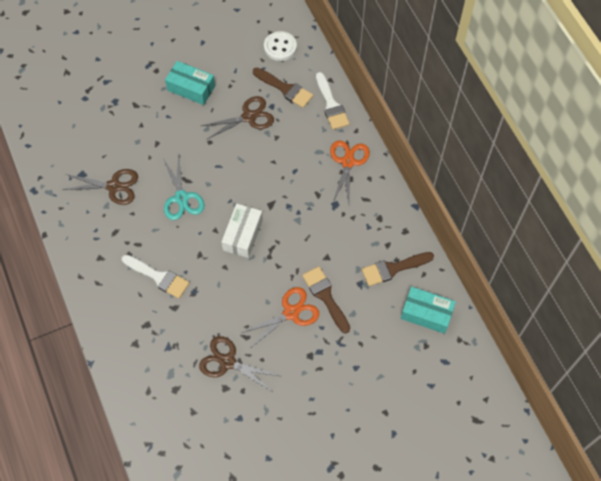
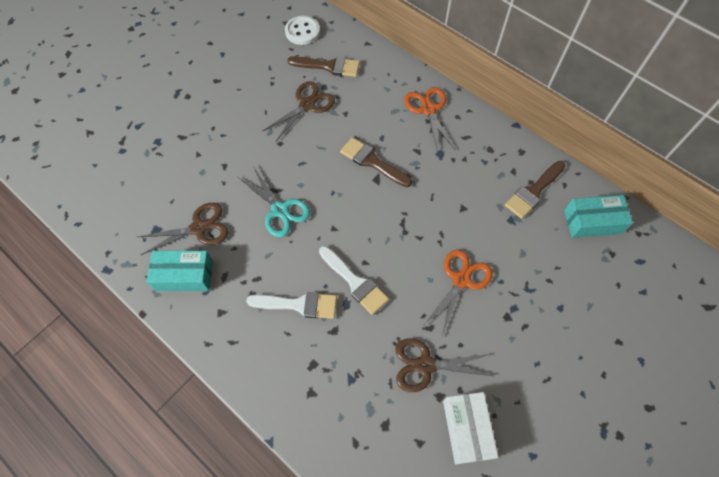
camera: 25 degrees left, 0 degrees up
(191, 88) = (233, 99): turquoise box -> turquoise box (184, 275)
(243, 235) = (365, 221): white box -> white box (466, 429)
(325, 296) = (485, 247): brown brush -> brown brush (372, 162)
(331, 105) = (381, 64): white brush -> white brush (355, 282)

